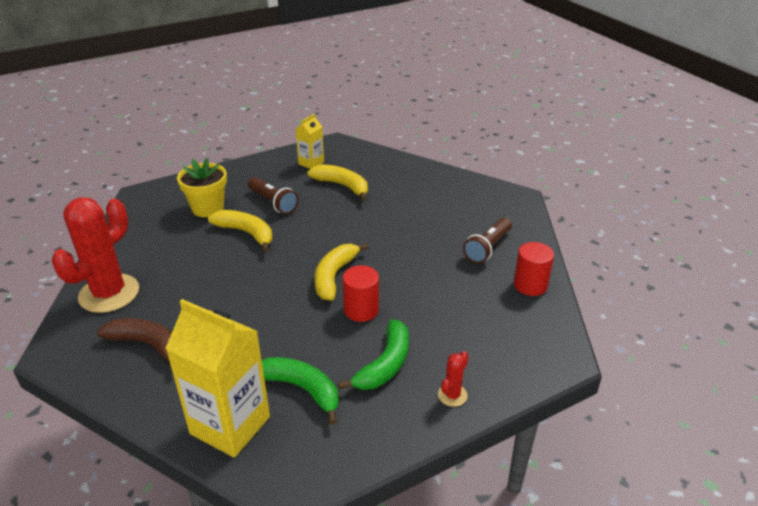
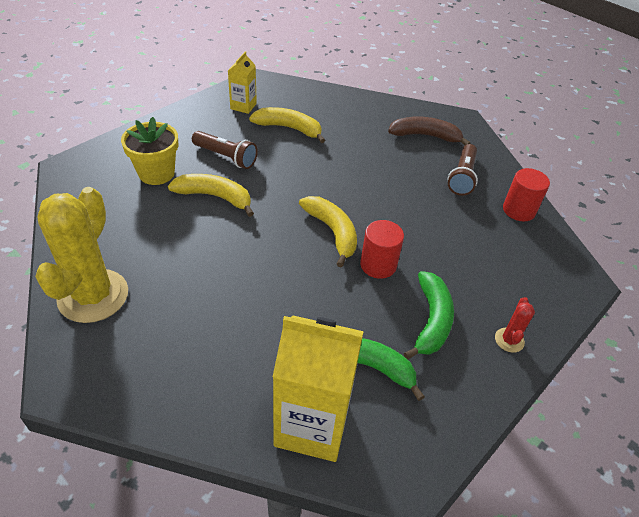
camera: 20 degrees left, 10 degrees up
(109, 293) = (93, 296): red cactus -> yellow cactus
(148, 345) = (172, 350): brown banana -> brown banana (425, 136)
(334, 276) = (332, 232): yellow banana -> yellow banana turned 150 degrees clockwise

